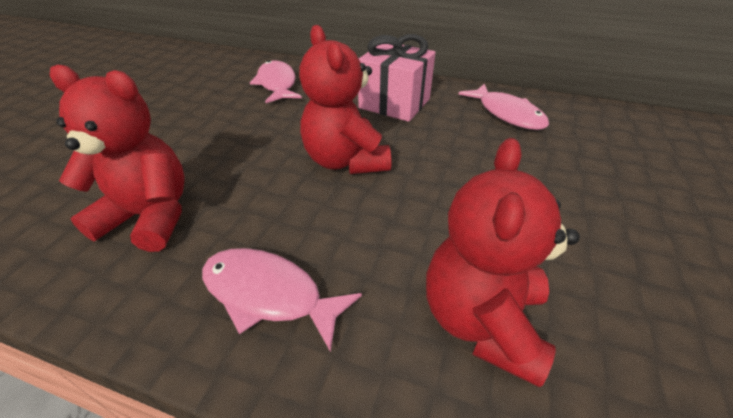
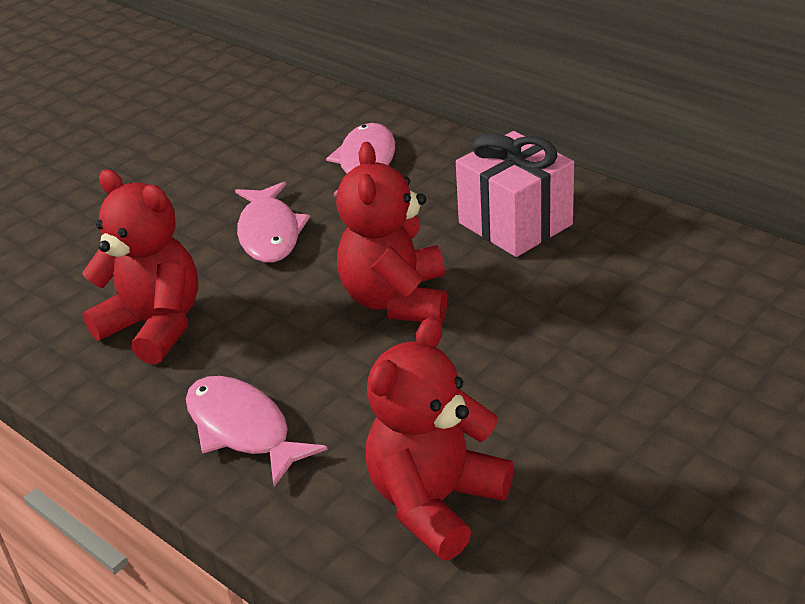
camera: 25 degrees right, 5 degrees down
(507, 114) = (673, 269): pink fish -> pink fish (270, 233)

